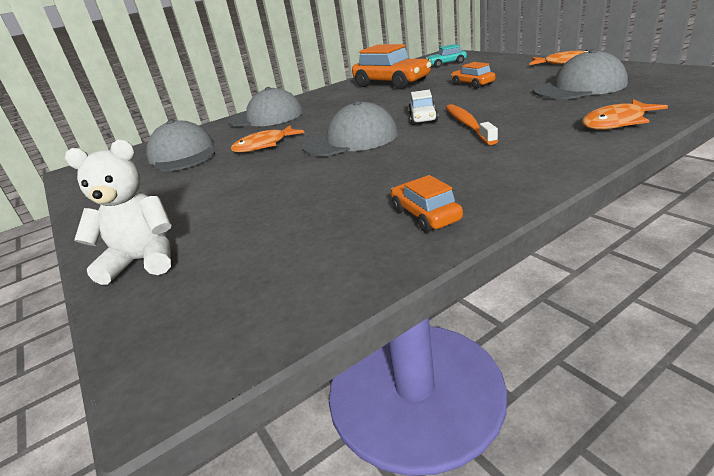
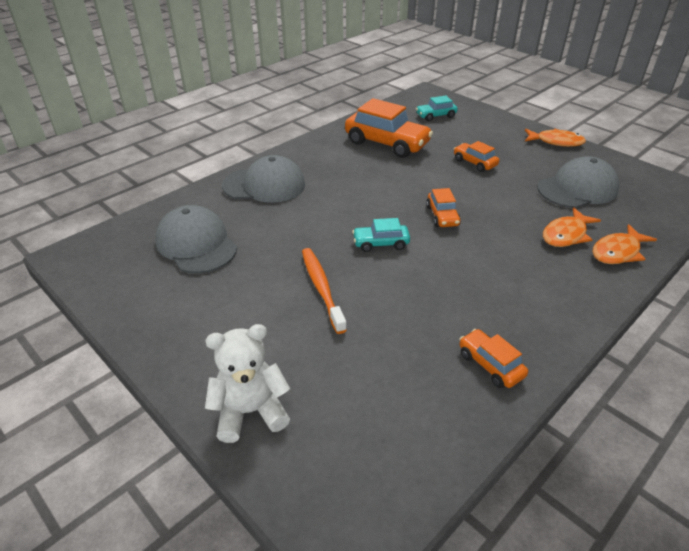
camera: 15 degrees left, 10 degrees up
(264, 145) = (288, 240): orange fish -> orange fish (566, 234)
(351, 140) = (380, 243): grey cap -> turquoise car
(423, 118) = (442, 216): white car -> orange car
(468, 125) = (489, 235): orange toothbrush -> orange toothbrush (321, 288)

